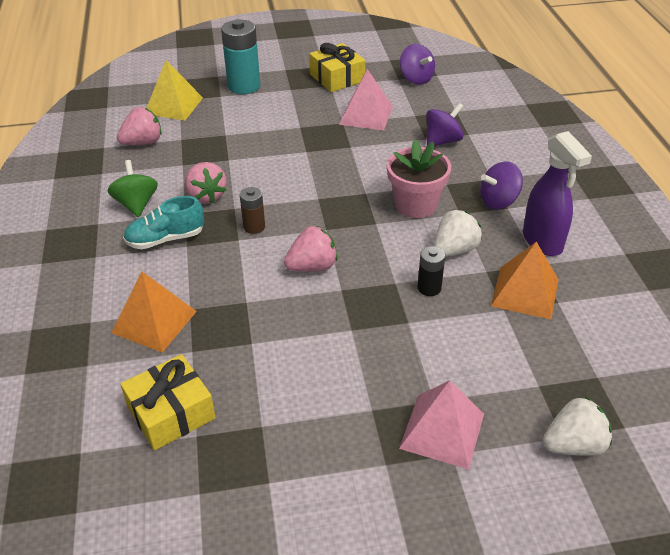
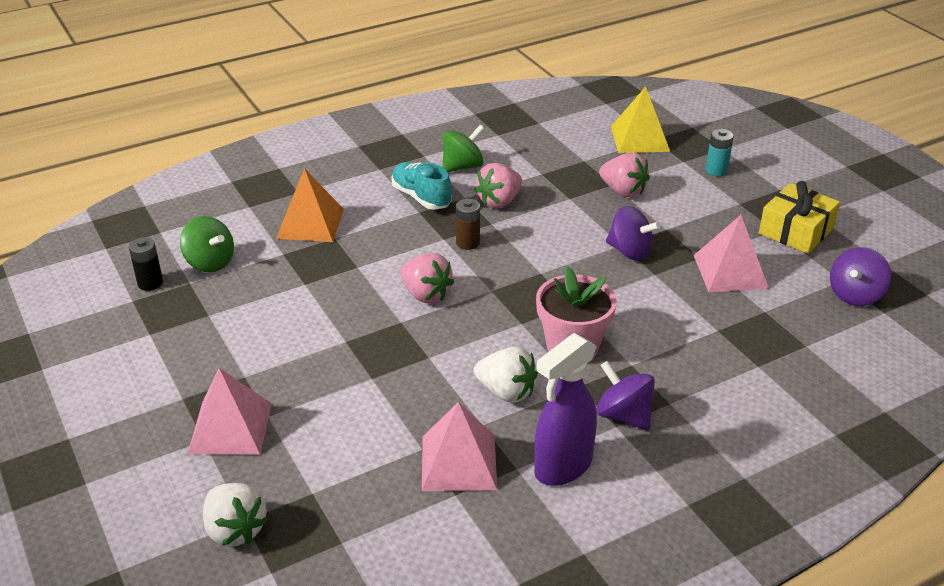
camera: 70 degrees right, 5 degrees down
(143, 142) = (561, 141): pink strawberry -> pink strawberry (623, 191)
(171, 412) = (210, 262): yellow gift -> green spinning top
(244, 86) = (716, 170): turquoise battery -> turquoise battery, size x0.53
(429, 288) = (431, 383): black battery -> black battery (150, 283)
(442, 141) = (722, 345): purple spinning top -> purple spinning top (629, 251)
(525, 292) = (459, 462): orange pyramid -> pink pyramid

